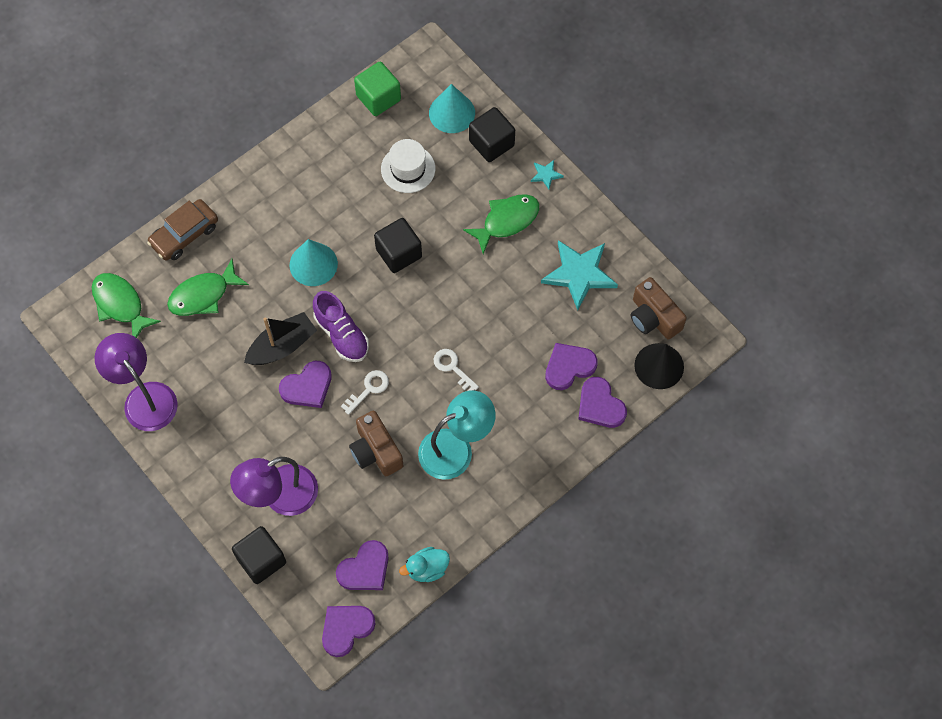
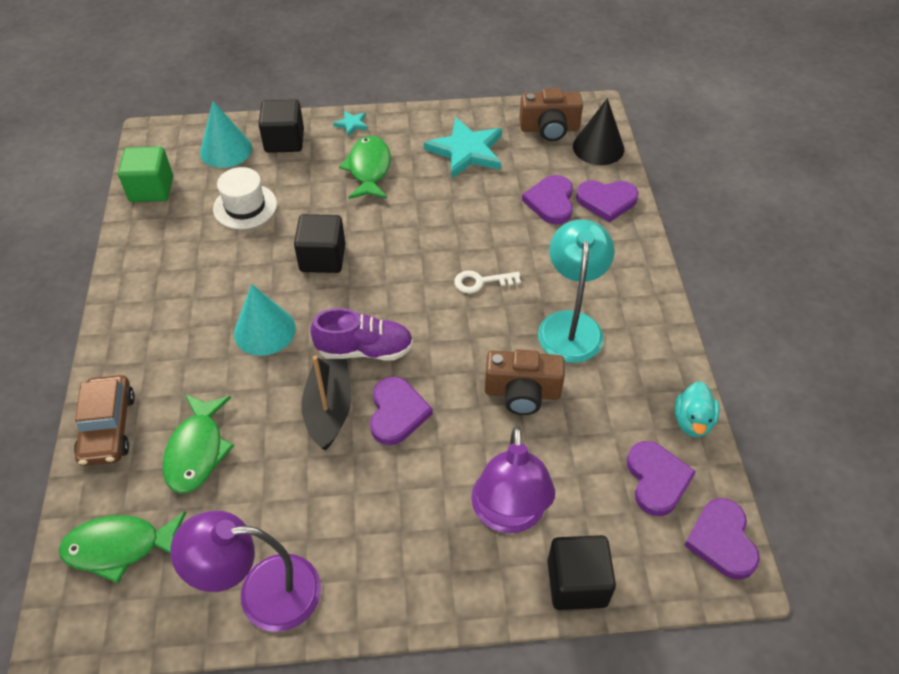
camera: 55 degrees left, 15 degrees down
(368, 389) = (446, 360): white key -> none

